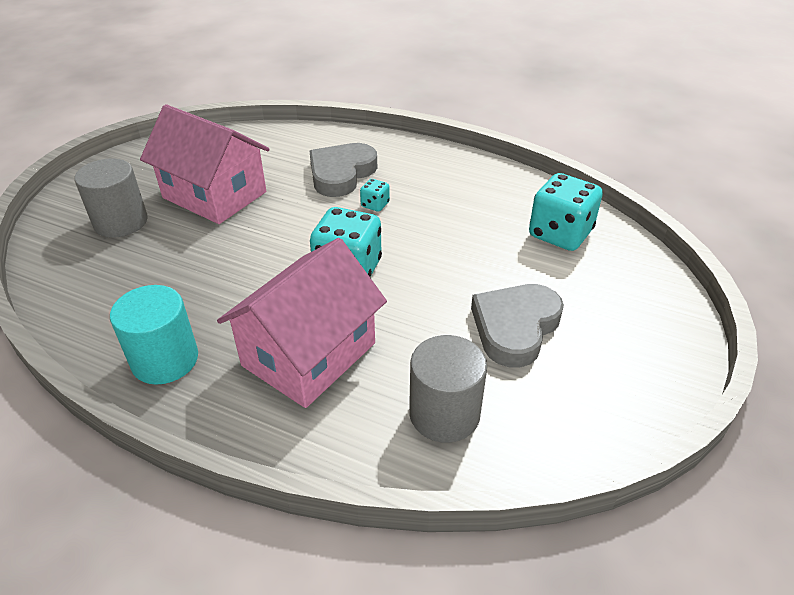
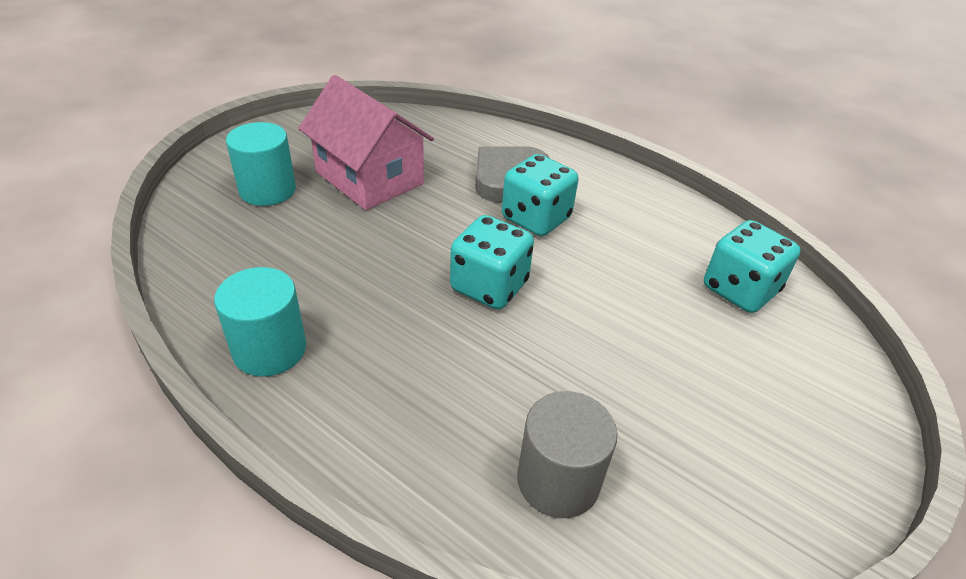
camera: 10 degrees right, 0 degrees up
(121, 222) = (267, 190): grey cylinder -> turquoise cylinder
(309, 354) = (423, 375): pink house -> none
(375, 205) = (536, 218): turquoise dice -> turquoise dice, size x2.16
(515, 327) = (664, 392): grey heart -> none

